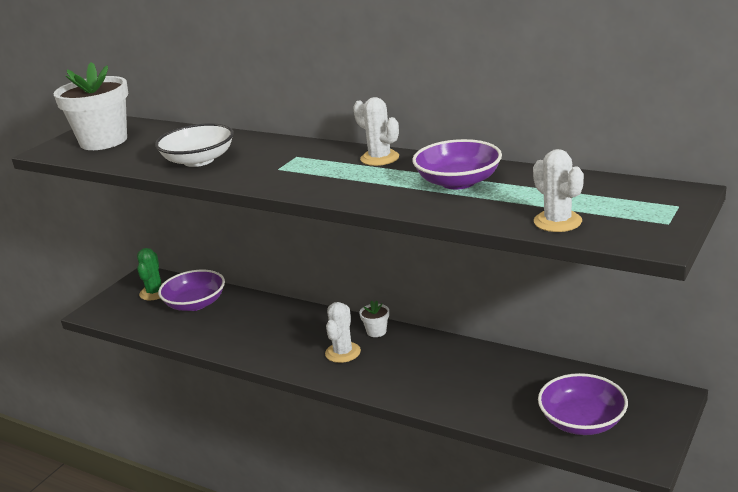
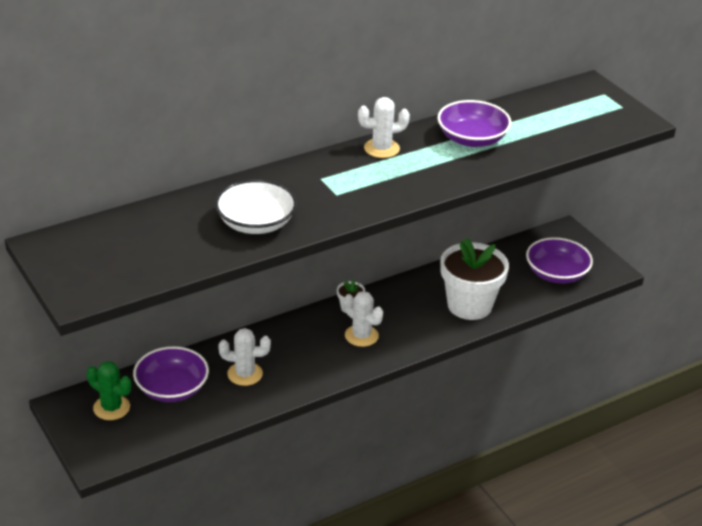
camera: 65 degrees left, 10 degrees up
(103, 141) = (109, 259): white flower pot -> white flower pot (469, 305)
(557, 221) = (579, 135): white cactus -> white cactus (245, 374)

